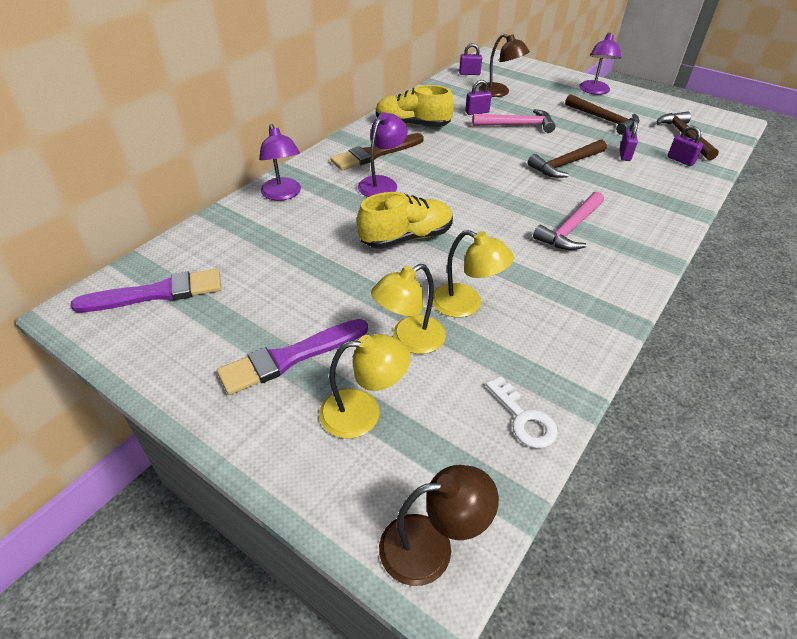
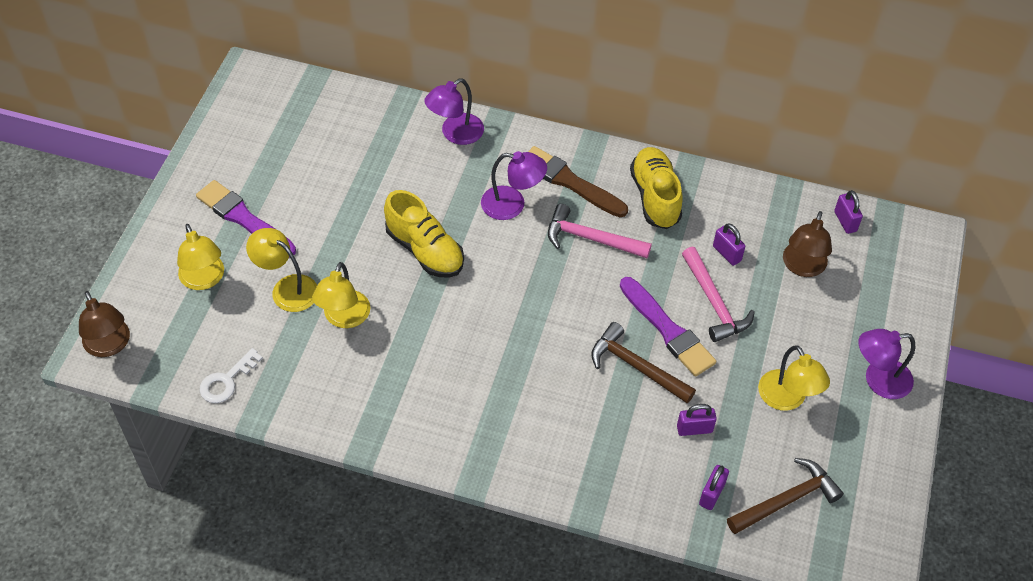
camera: 70 degrees right, 10 degrees up
(157, 293) = (285, 110): purple brush -> purple brush (668, 330)
(570, 229) = (498, 386): pink hammer -> pink hammer (591, 239)
(604, 119) = (787, 399): brown hammer -> yellow lamp

